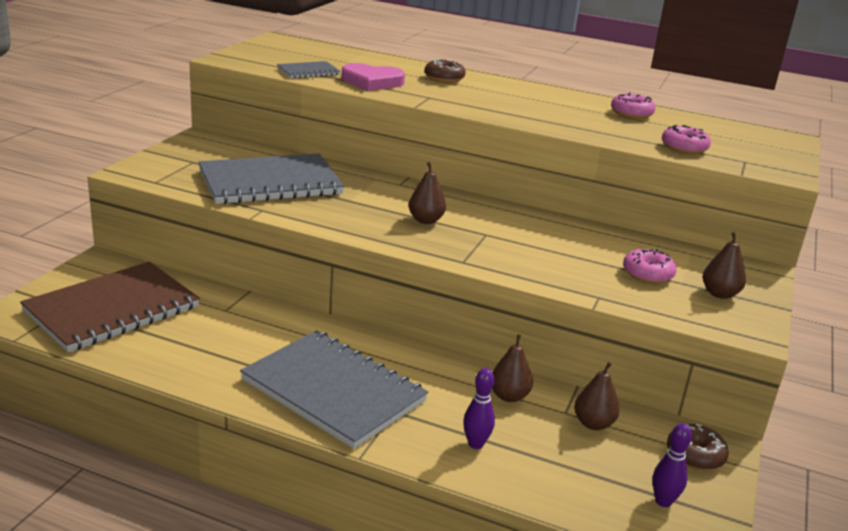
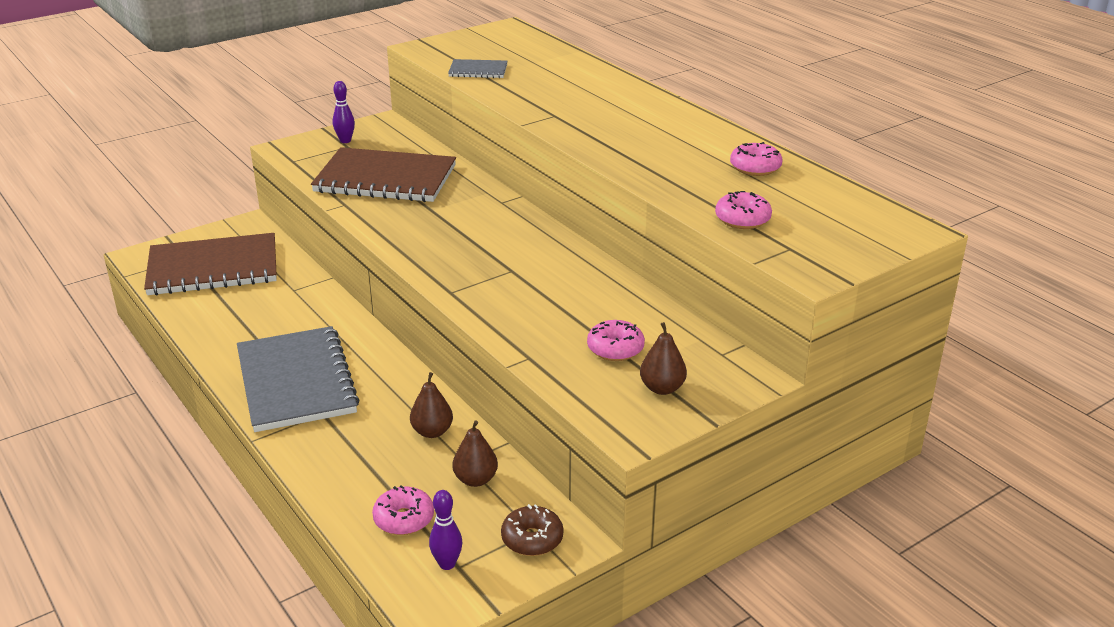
camera: 35 degrees right, 5 degrees up
(270, 183) = (385, 179): grey notebook -> brown notebook
(372, 82) = (523, 90): pink heart -> none
(426, 220) = (474, 244): brown pear -> none
(444, 78) = (607, 95): brown donut -> none
(475, 444) = (352, 461): purple bowling pin -> purple bowling pin (345, 141)
(582, 477) = (404, 519): none -> pink donut

